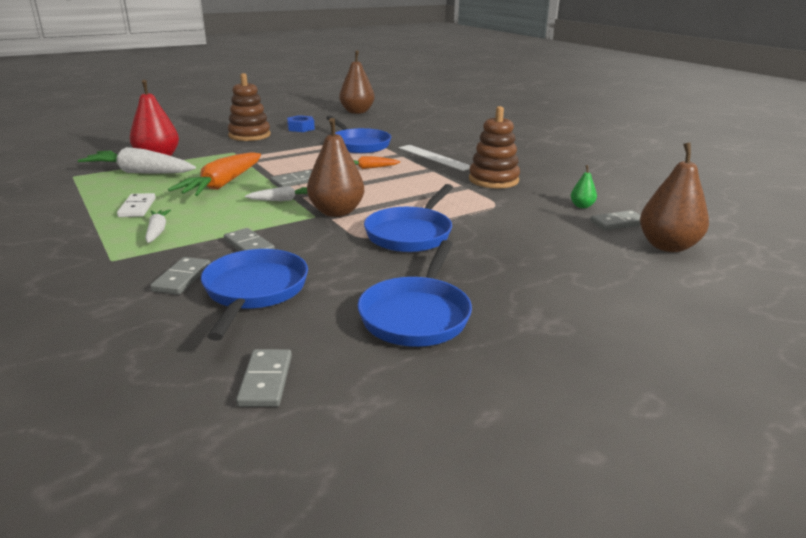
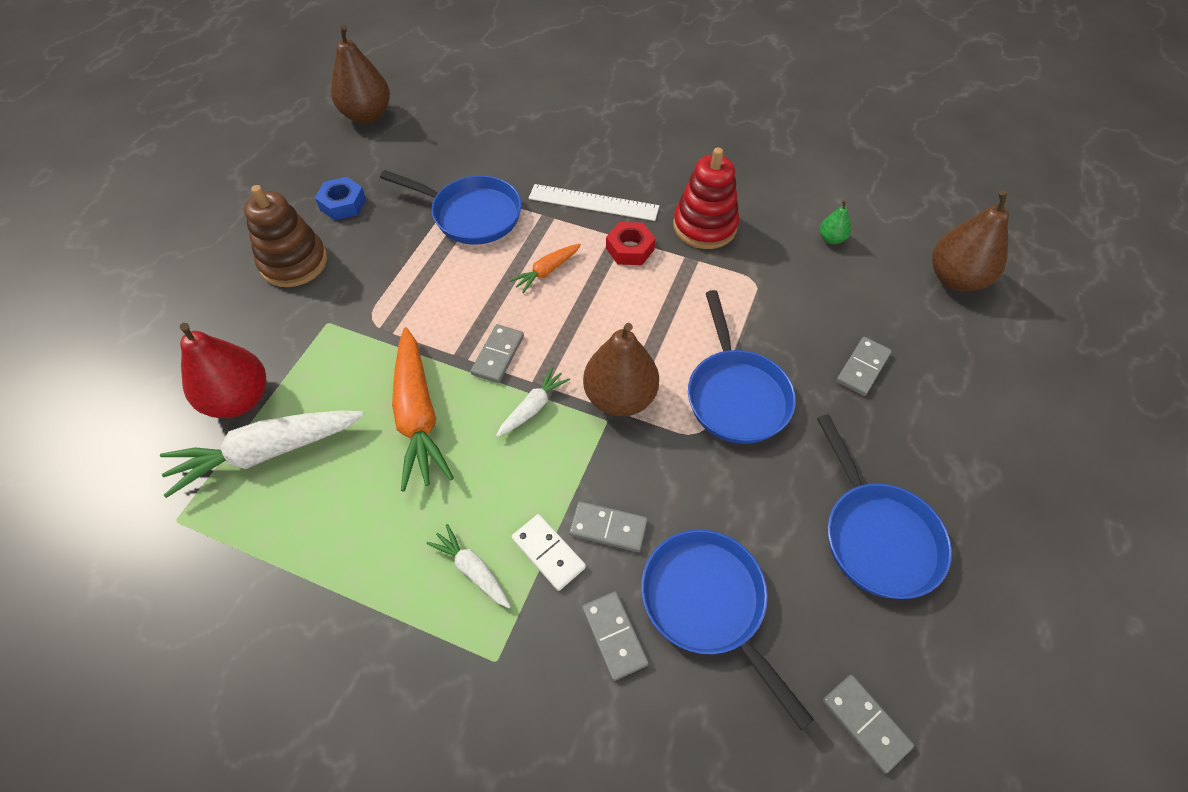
camera: 35 degrees left, 30 degrees up
(137, 207) = (379, 537): white domino -> white domino (548, 553)
(431, 174) = (630, 249): none -> red nut
(493, 180) = (704, 226): brown stacking toy -> red stacking toy
(617, 223) = (886, 256): grey domino -> grey domino (862, 368)

